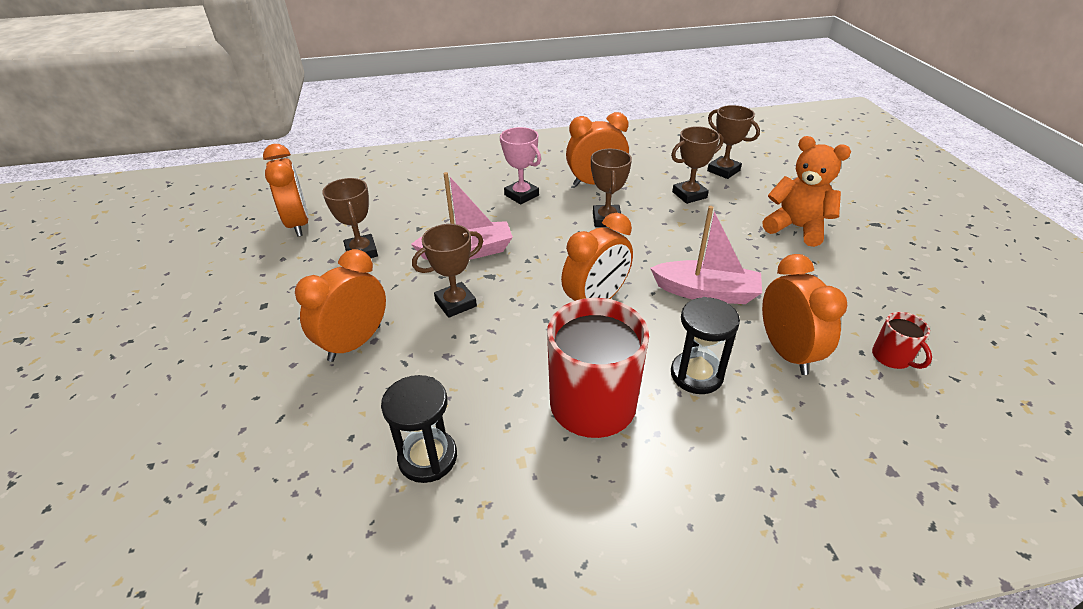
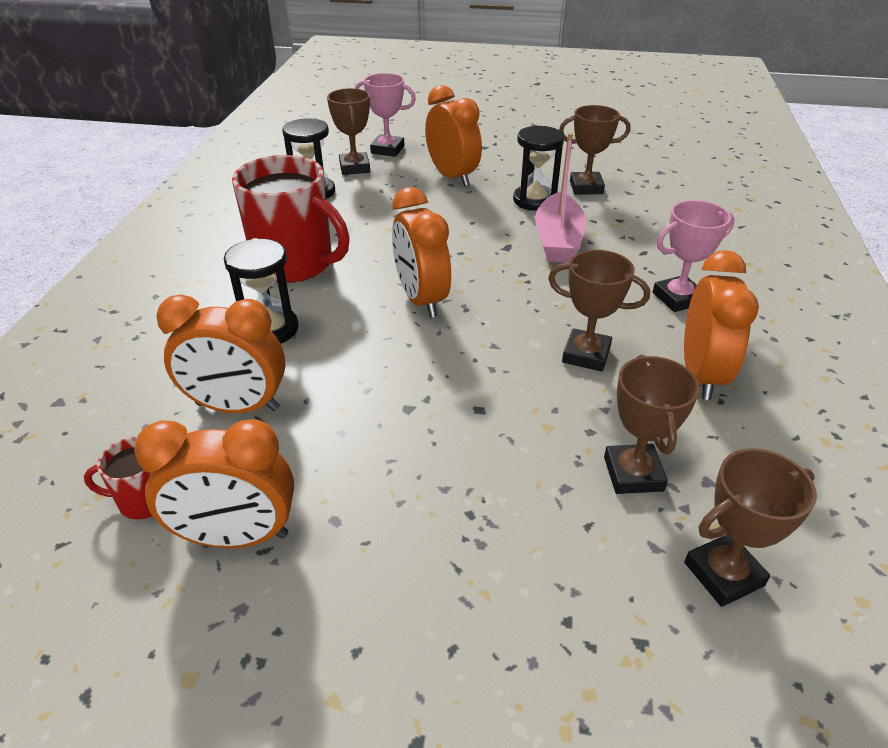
camera: 110 degrees right, 0 degrees up
(278, 428) = (387, 150): none -> pink trophy
(298, 224) = (651, 162): orange clock -> orange clock (236, 537)
(397, 276) = (534, 200): none -> black hourglass
(455, 303) = (474, 223): brown trophy -> brown trophy (354, 168)
(706, 292) = (379, 386): pink boat -> none
(796, 228) = (467, 577): orange teddy bear -> none

